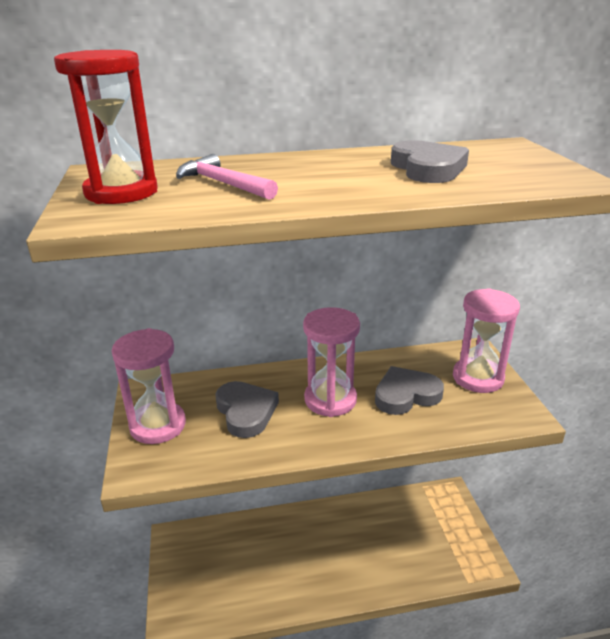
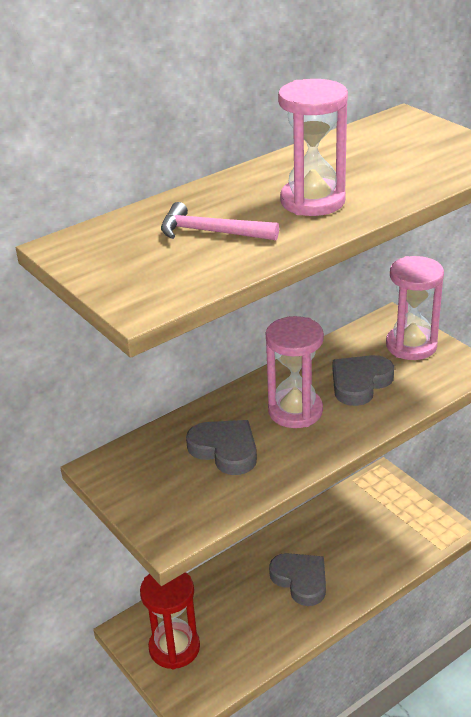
camera: 25 degrees left, 5 degrees up
(121, 192) = (132, 267): red hourglass -> red hourglass (174, 648)
(158, 425) = (150, 493): pink hourglass -> pink hourglass (312, 201)
(428, 168) = (365, 168): grey heart -> grey heart (300, 580)

